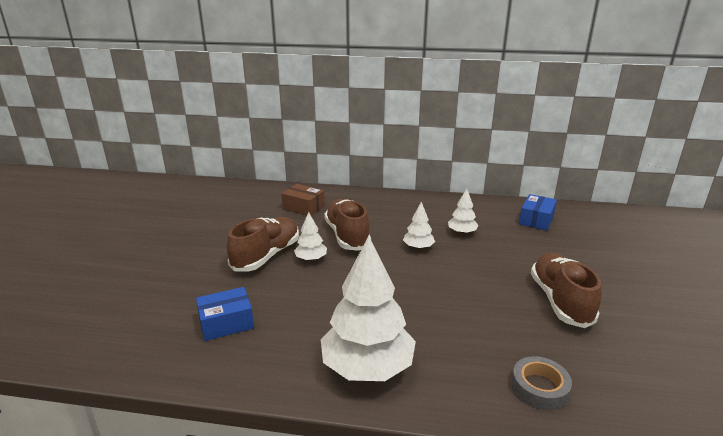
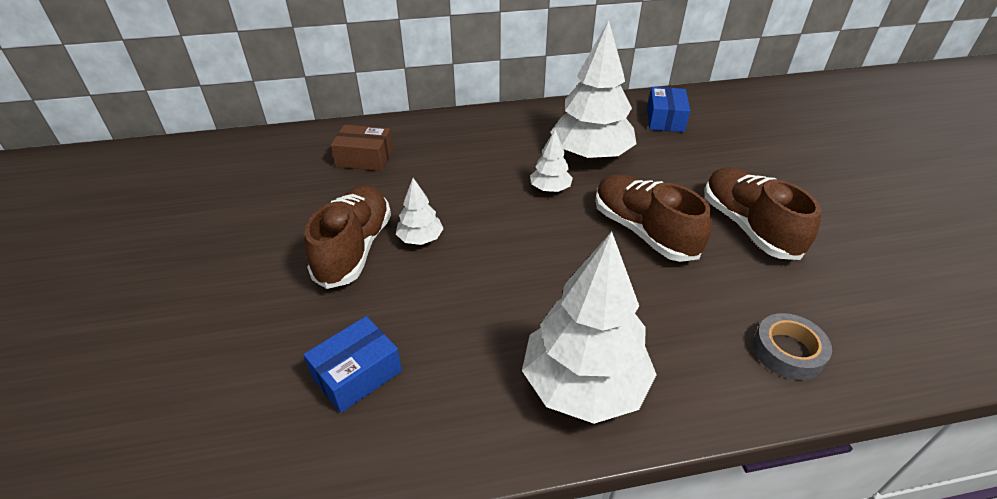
camera: 20 degrees left, 15 degrees up
(347, 235) = (449, 191): brown shoe -> brown shoe (643, 231)
(462, 232) = (590, 155): white tree -> white tree, size x2.11

